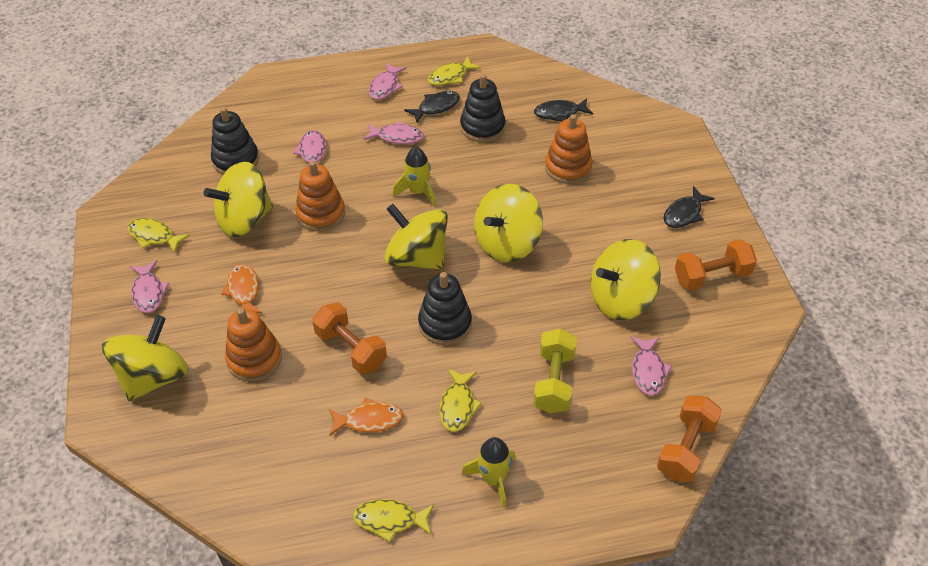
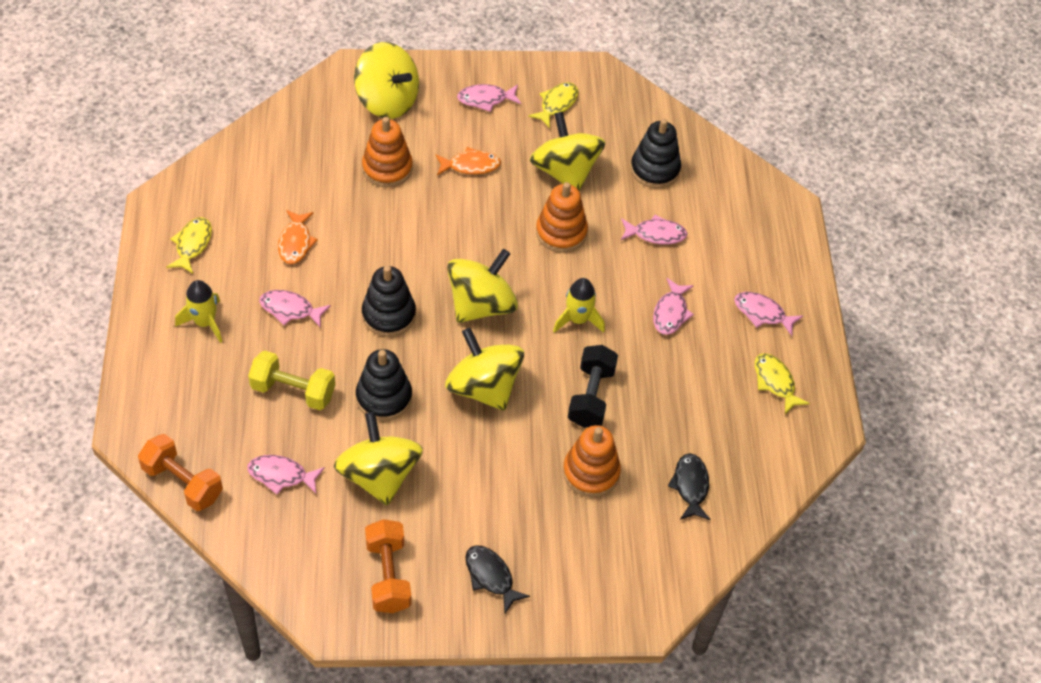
camera: 95 degrees right, 5 degrees up
(351, 349) = (379, 238): orange dumbbell -> none
(436, 107) = (718, 358): black fish -> none
(458, 406) = (290, 309): yellow fish -> pink fish
(482, 127) = (675, 399): black stacking toy -> black stacking toy (384, 397)
(495, 175) = (591, 396): none -> black dumbbell

